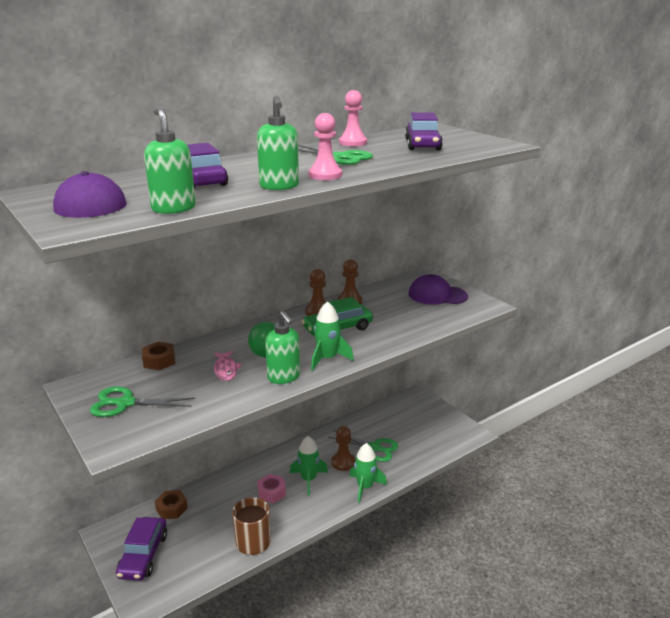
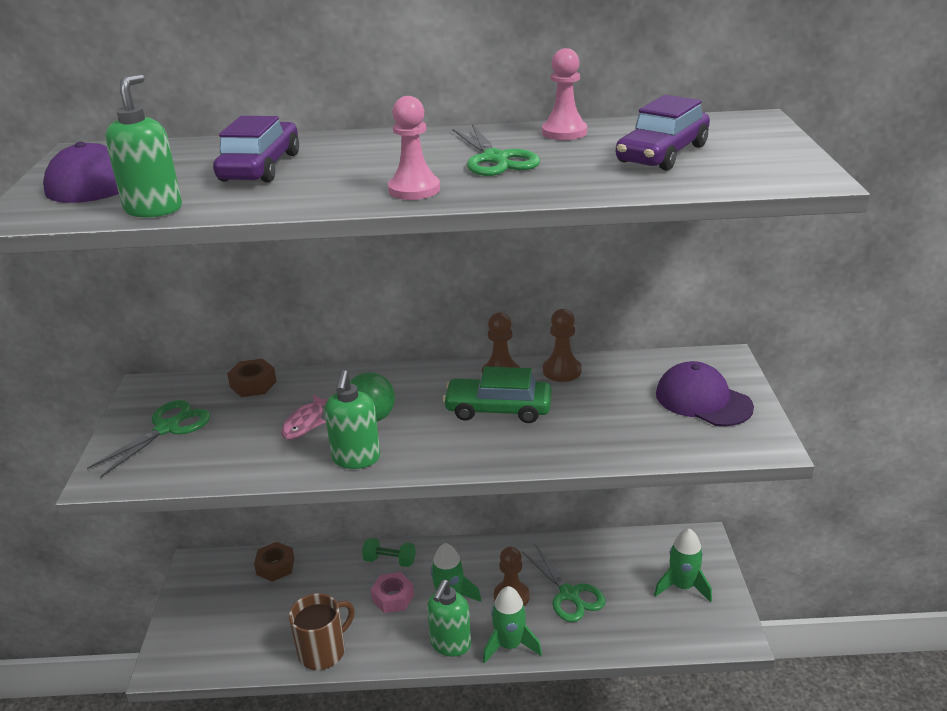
camera: 35 degrees right, 5 degrees up
(125, 403) = (167, 428): green scissors -> green scissors turned 90 degrees clockwise
(143, 555) = (207, 609): purple car -> none
(250, 473) = (390, 561): none -> green dumbbell
(279, 186) = (324, 198): green soap dispenser -> green soap dispenser (450, 644)
(327, 359) = (435, 451): green rocket -> green rocket (682, 586)

